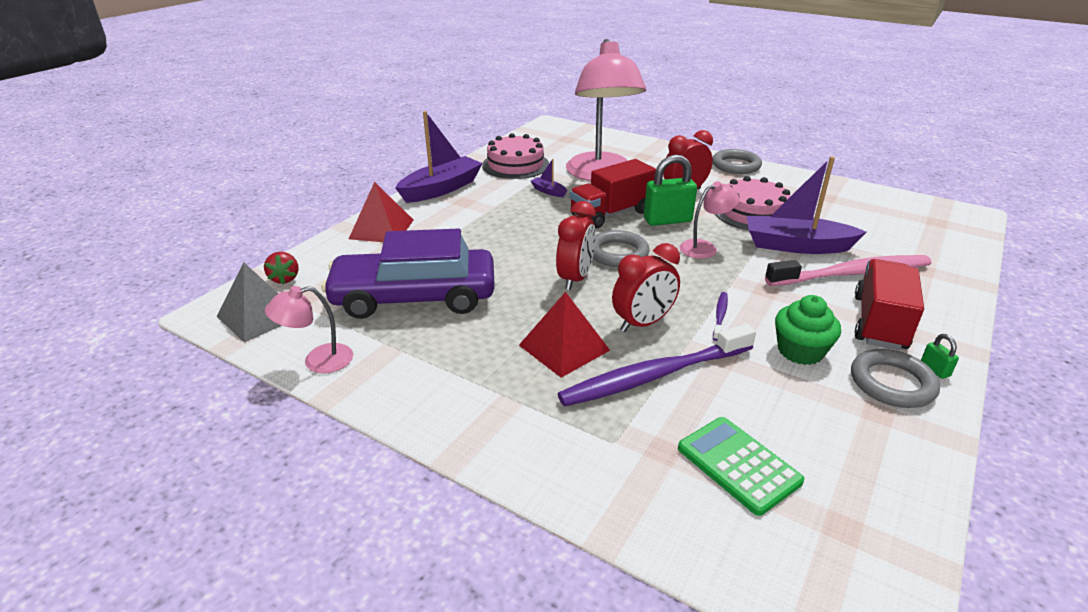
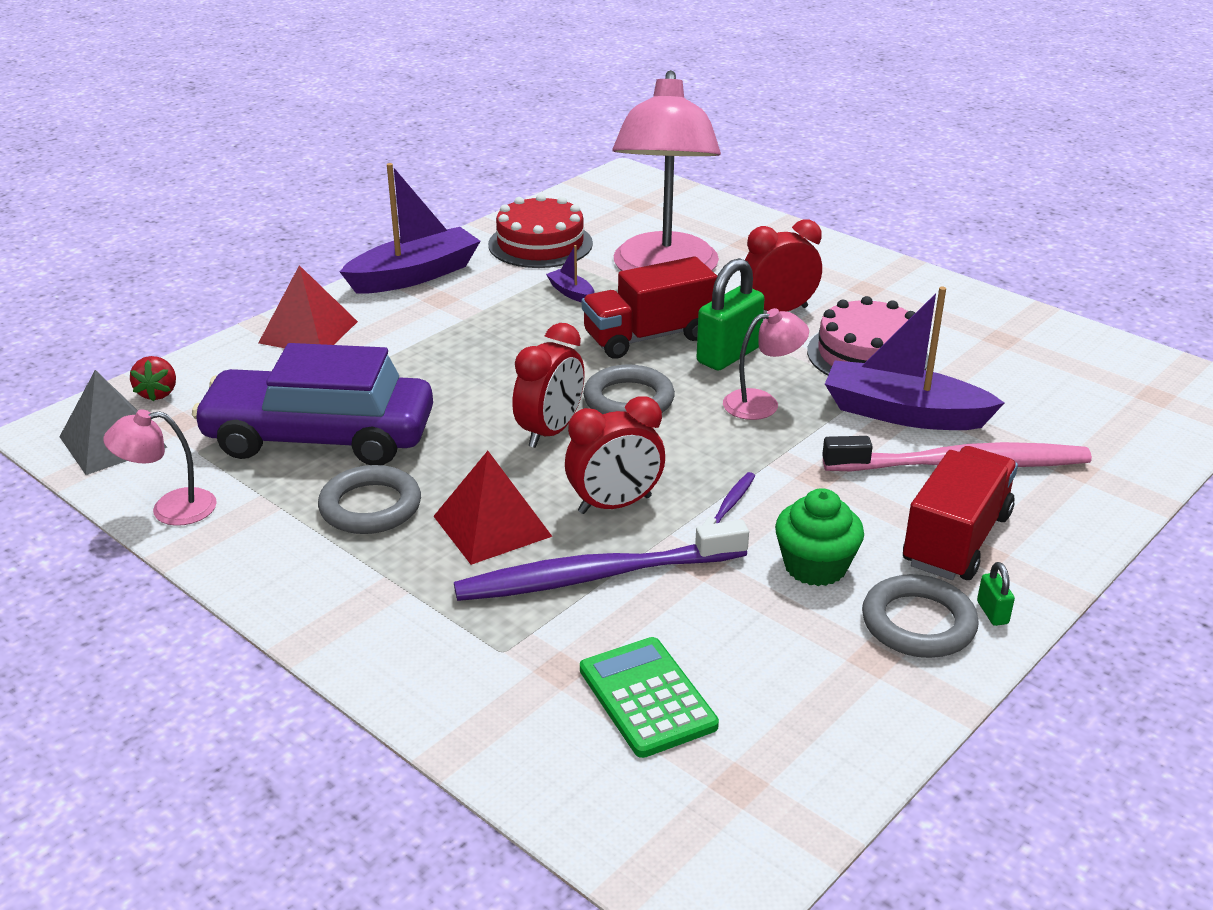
camera: 10 degrees right, 0 degrees up
(515, 165) = (540, 244): pink cake -> red cake
(667, 220) = (728, 355): green padlock -> green padlock turned 45 degrees counterclockwise
(736, 165) = (886, 272): grey ring -> grey ring (370, 506)

